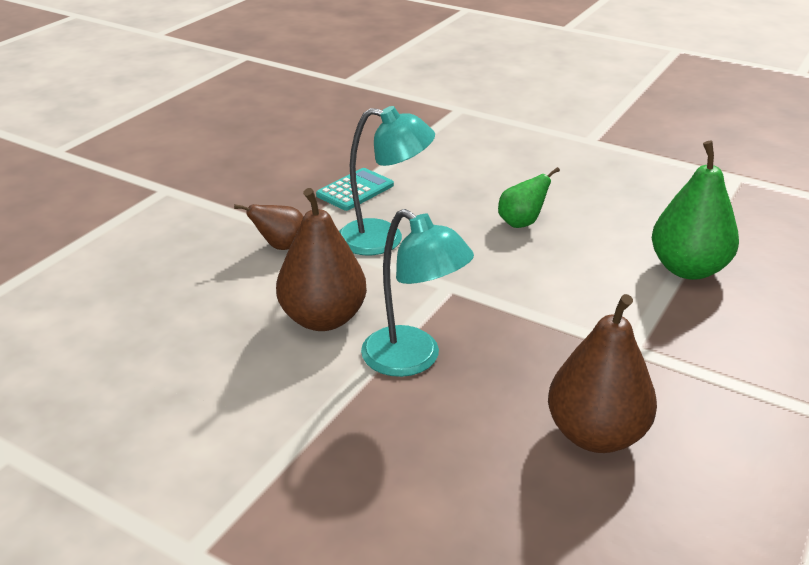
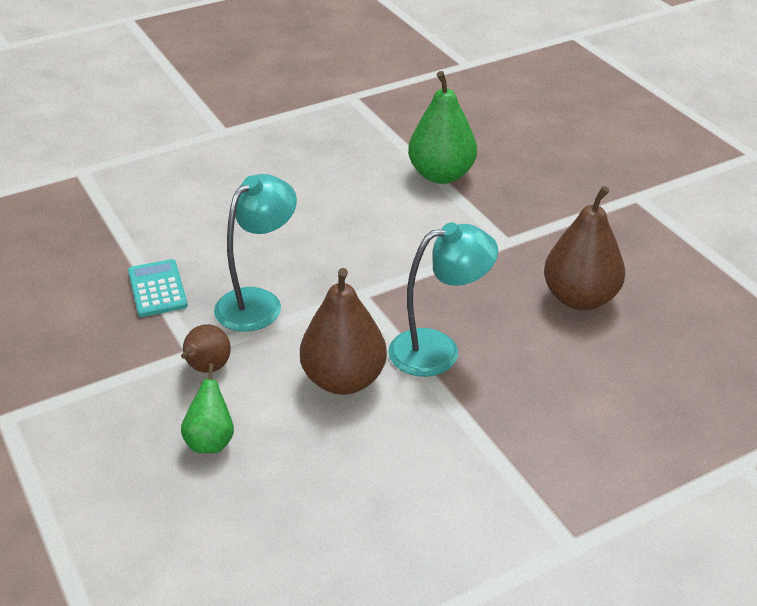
camera: 60 degrees left, 5 degrees up
(521, 223) = (309, 220): green pear -> green pear (210, 441)

